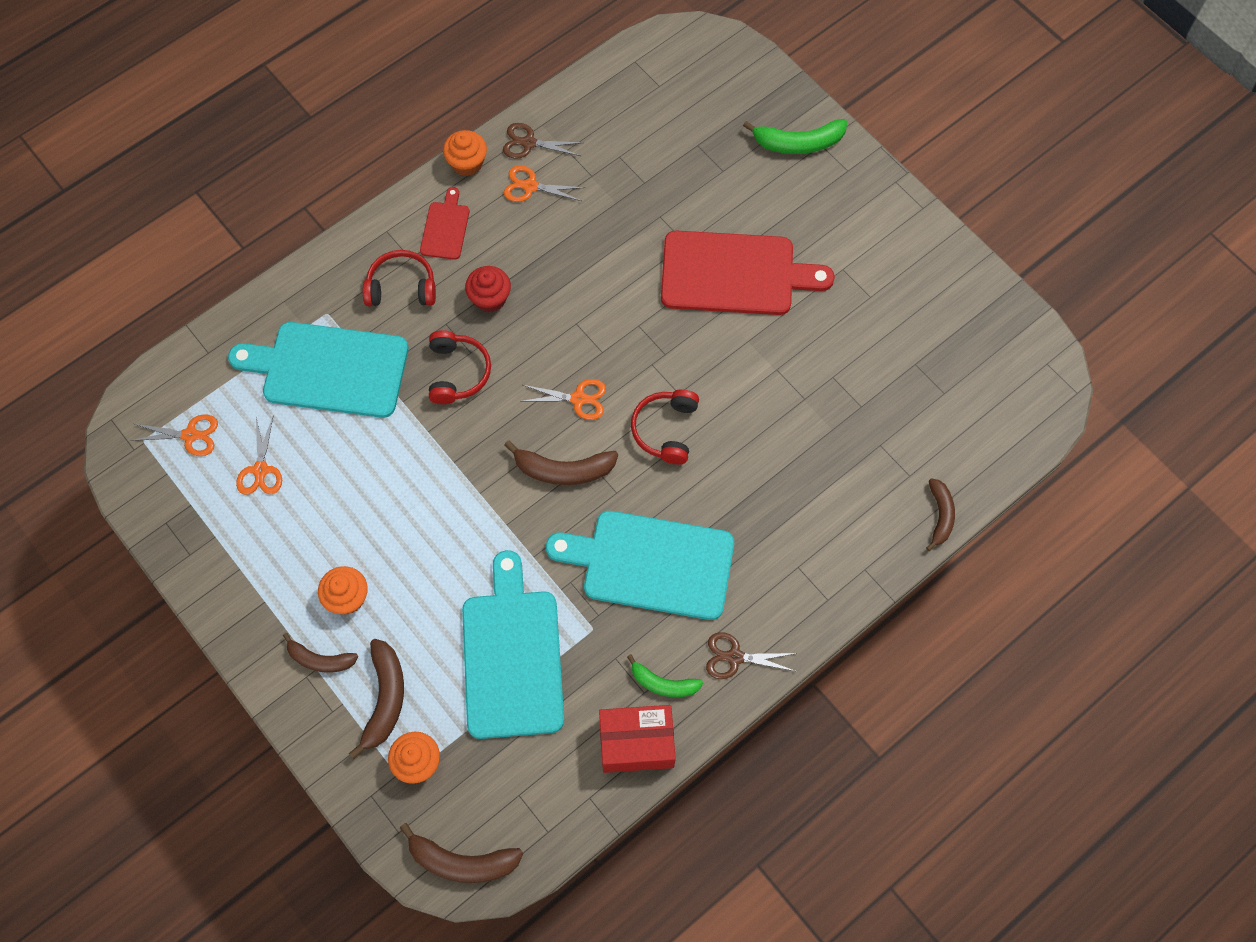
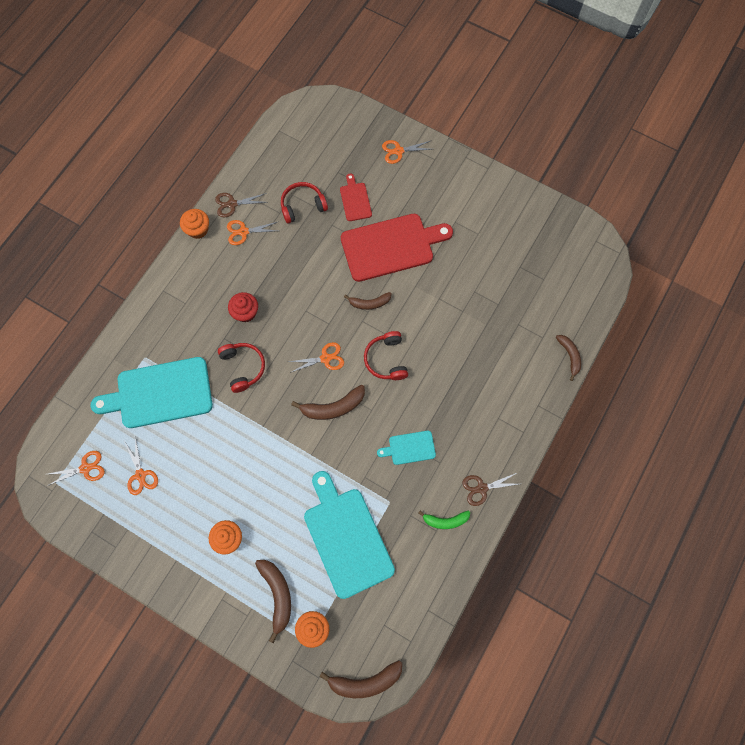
camera: 20 degrees left, 5 degrees up
(320, 660) = (226, 585): brown banana -> brown banana (369, 303)
(401, 287) = (186, 324): red headphones -> red headphones (302, 206)
(445, 228) = (200, 276): red cutting board -> red cutting board (355, 200)
(636, 743) = (443, 564): red box -> none
(651, 564) = (409, 448): turquoise cutting board -> turquoise cutting board, size x0.48
(798, 143) = (398, 151): green banana -> orange scissors

